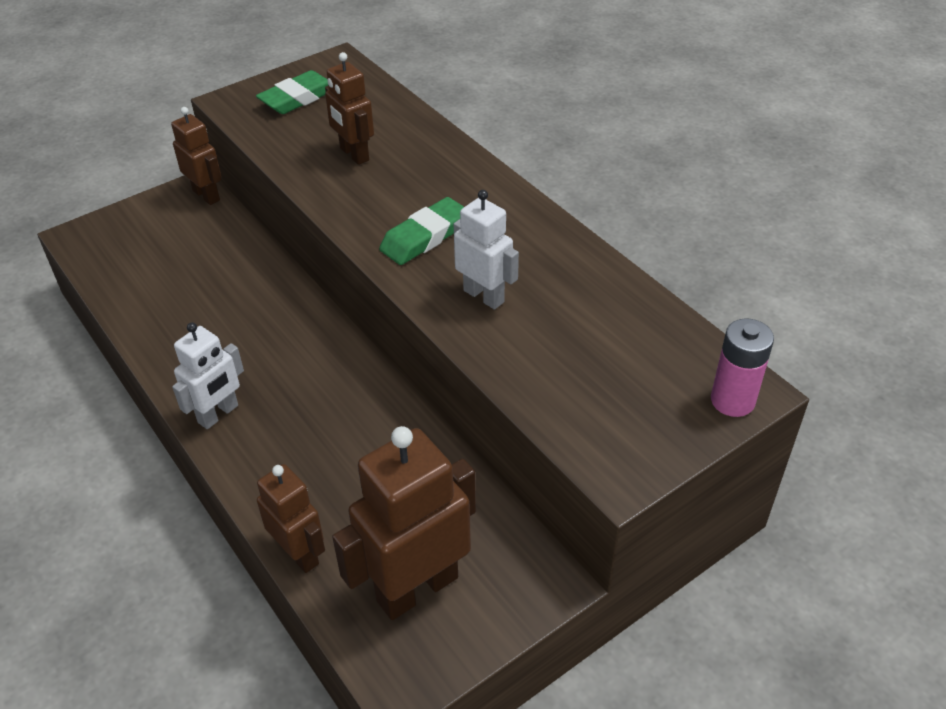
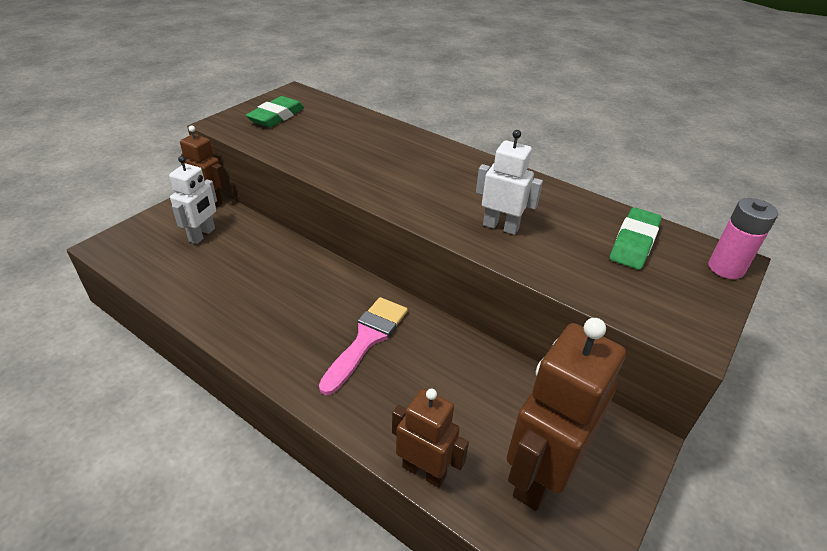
camera: 20 degrees left, 5 degrees down
(218, 414) = (294, 365): white robot -> white robot (202, 235)
(308, 401) = (367, 339): none -> pink brush
(354, 154) = (341, 147): brown robot -> none
(425, 237) = (429, 193): green eraser -> green eraser (634, 243)

